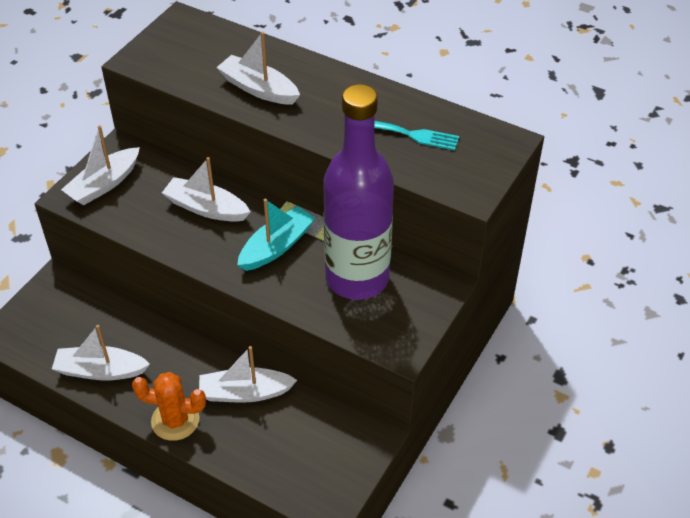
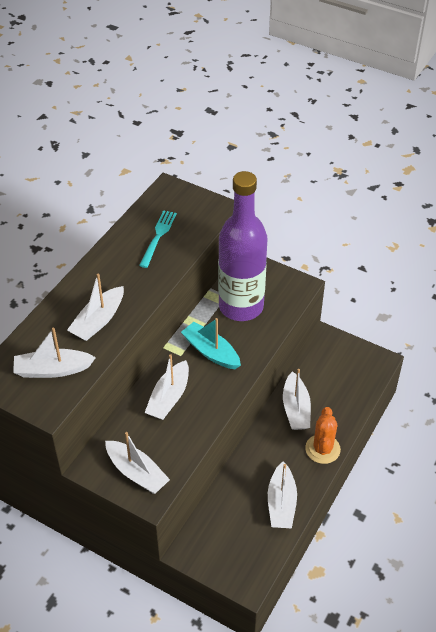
camera: 90 degrees left, 0 degrees up
(188, 59) = (53, 370): none -> white boat

